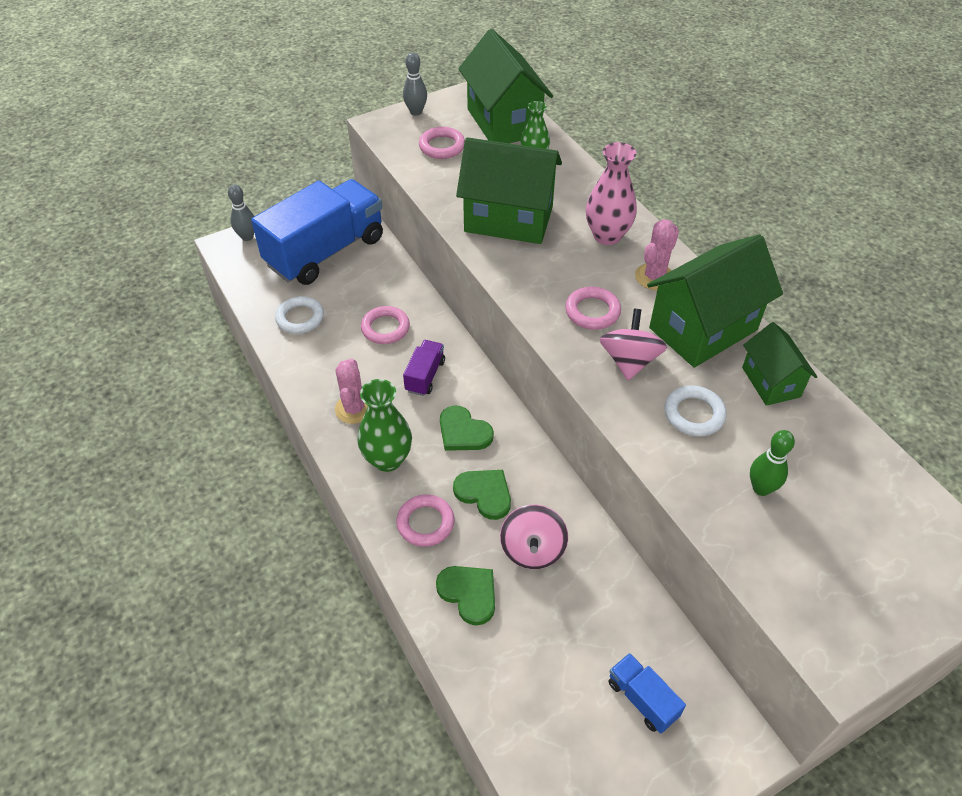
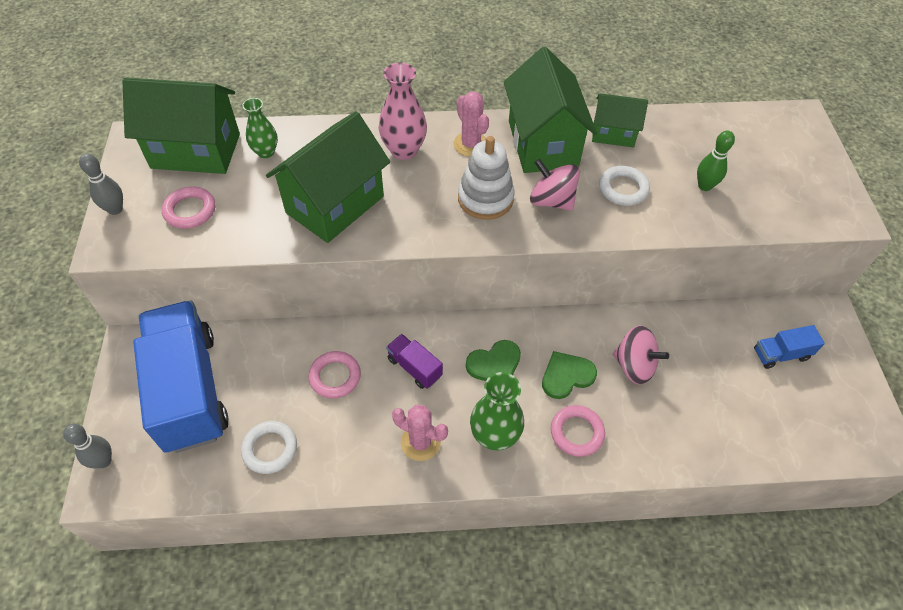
camera: 65 degrees left, 5 degrees up
(469, 593) = (658, 428): green heart -> none
(592, 311) = (485, 199): pink ring -> white stacking toy

